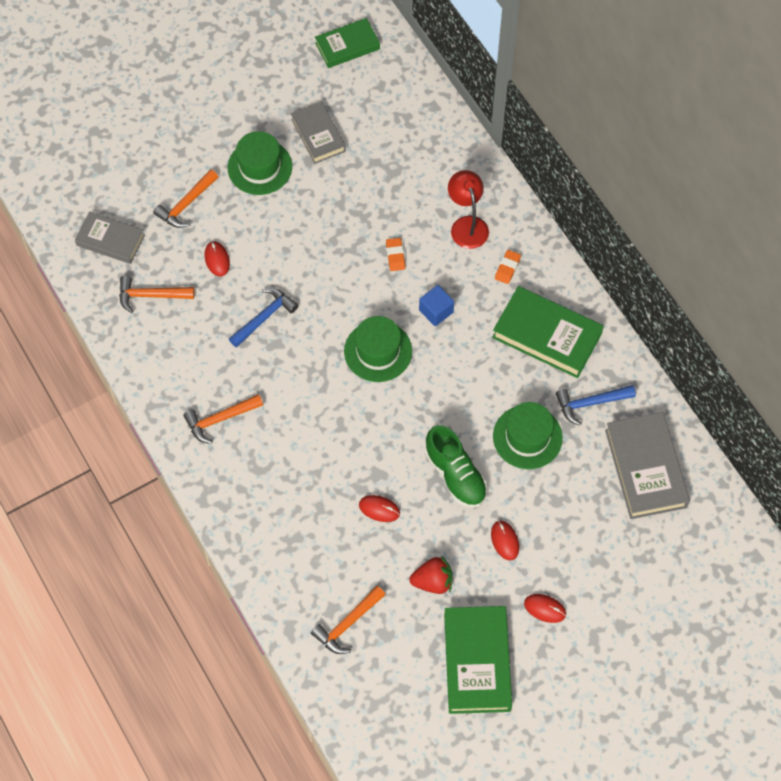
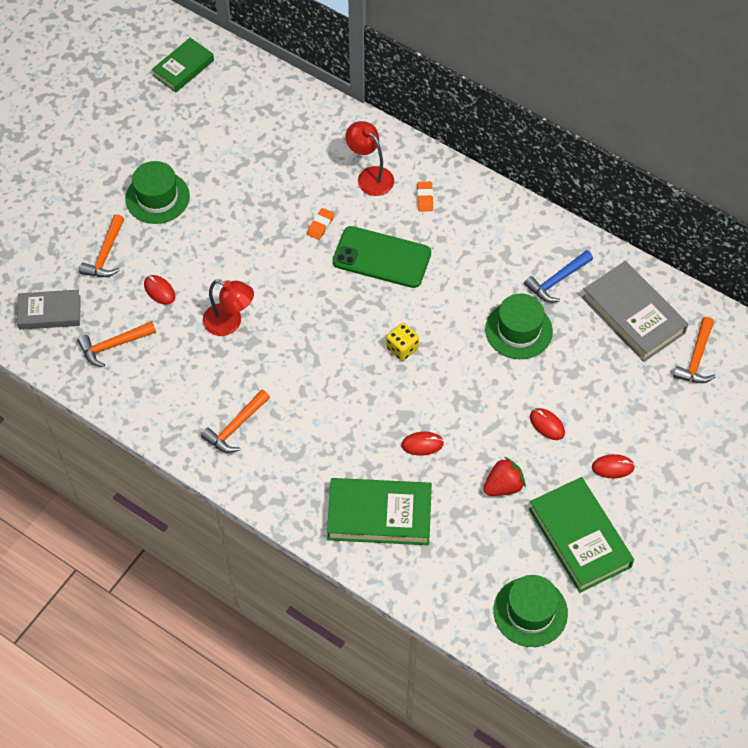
camera: 25 degrees left, 5 degrees down
(264, 317) = (230, 323): blue hammer -> red lamp
(318, 135) = (196, 151): grey book -> none
(348, 624) = (447, 555): orange hammer -> orange hammer (696, 358)
(378, 351) = (348, 311): green hat -> green hat (530, 612)
(395, 256) = (320, 225): orange eraser -> orange eraser turned 60 degrees clockwise
(409, 408) = (402, 348): none -> yellow dice
(436, 311) = (382, 257): blue cube -> green phone
(455, 475) = (474, 387): green shoe -> none
(547, 335) = (489, 240): green book -> green book (379, 515)

